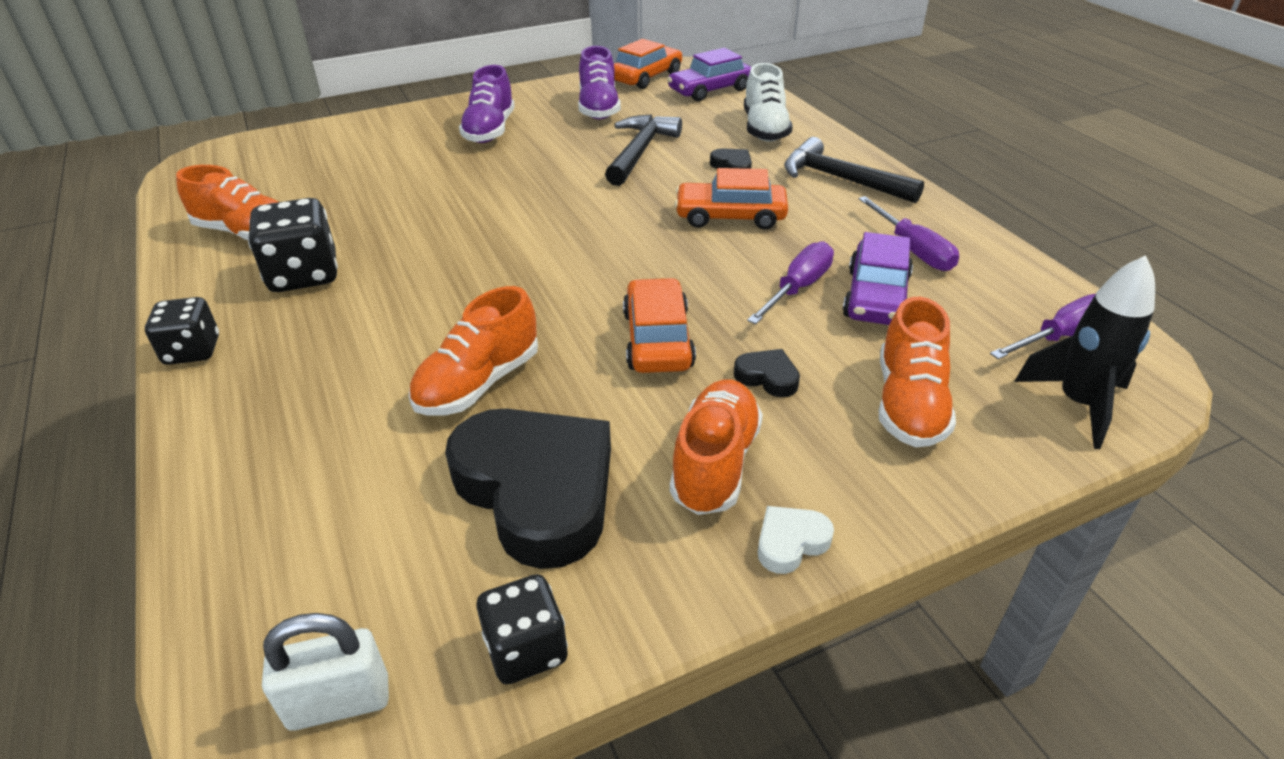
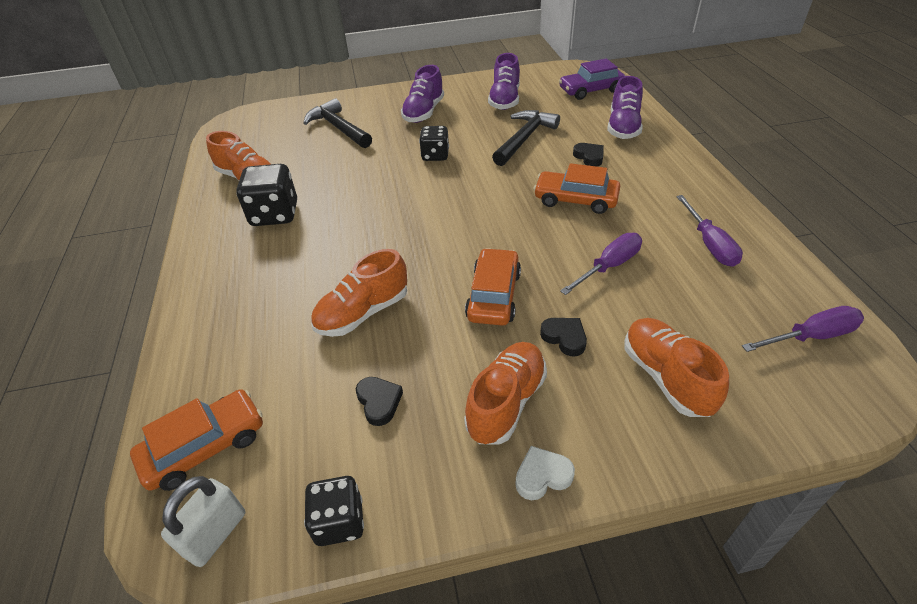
camera: 15 degrees right, 5 degrees up
(192, 351) = (194, 263): black dice -> black dice (435, 155)
(339, 702) = (216, 534): white padlock -> white padlock turned 60 degrees counterclockwise
(537, 490) = (379, 402): black heart -> black heart, size x0.40
(646, 77) = (546, 76): orange car -> orange car (205, 446)
(764, 129) = (623, 127): white shoe -> purple shoe
(840, 179) = (669, 176): black hammer -> black hammer (338, 128)
(876, 297) = (667, 281): purple car -> none
(909, 404) = (666, 377): orange shoe -> orange shoe turned 135 degrees clockwise
(1078, 404) = (805, 399): black rocket -> none

